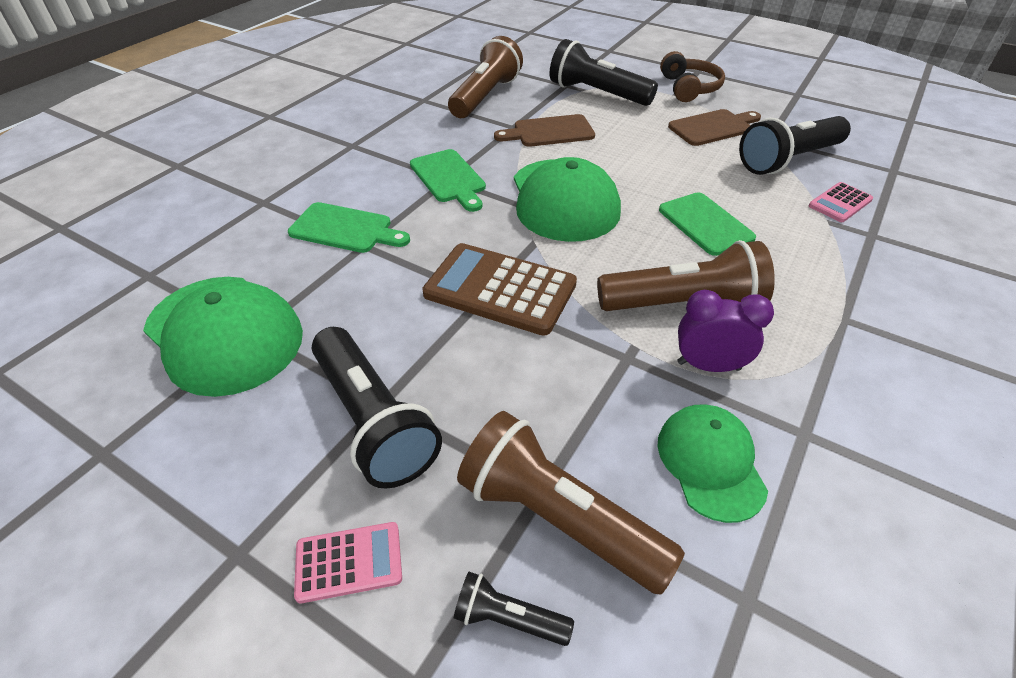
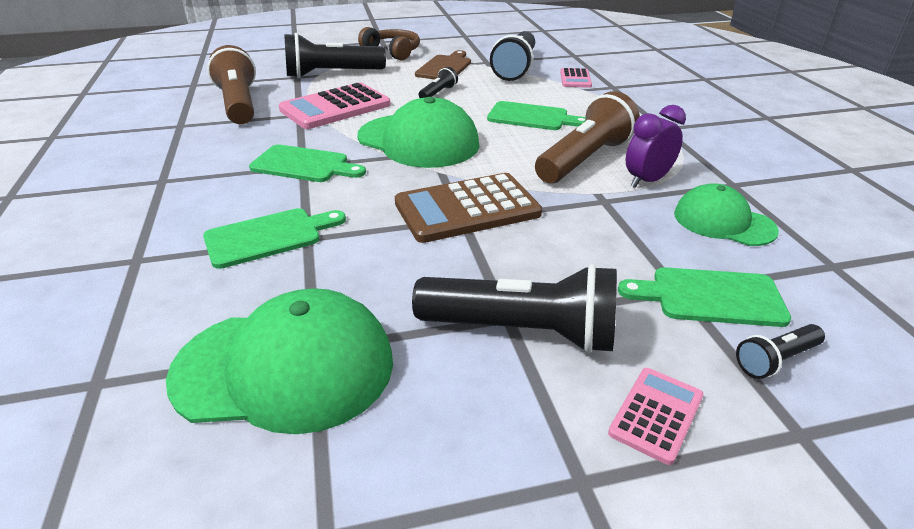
camera: 45 degrees left, 10 degrees down
(549, 132) = (335, 107): brown cutting board -> pink calculator
(557, 518) = (710, 297): brown flashlight -> green cutting board
(660, 155) = (438, 93): none -> black flashlight

